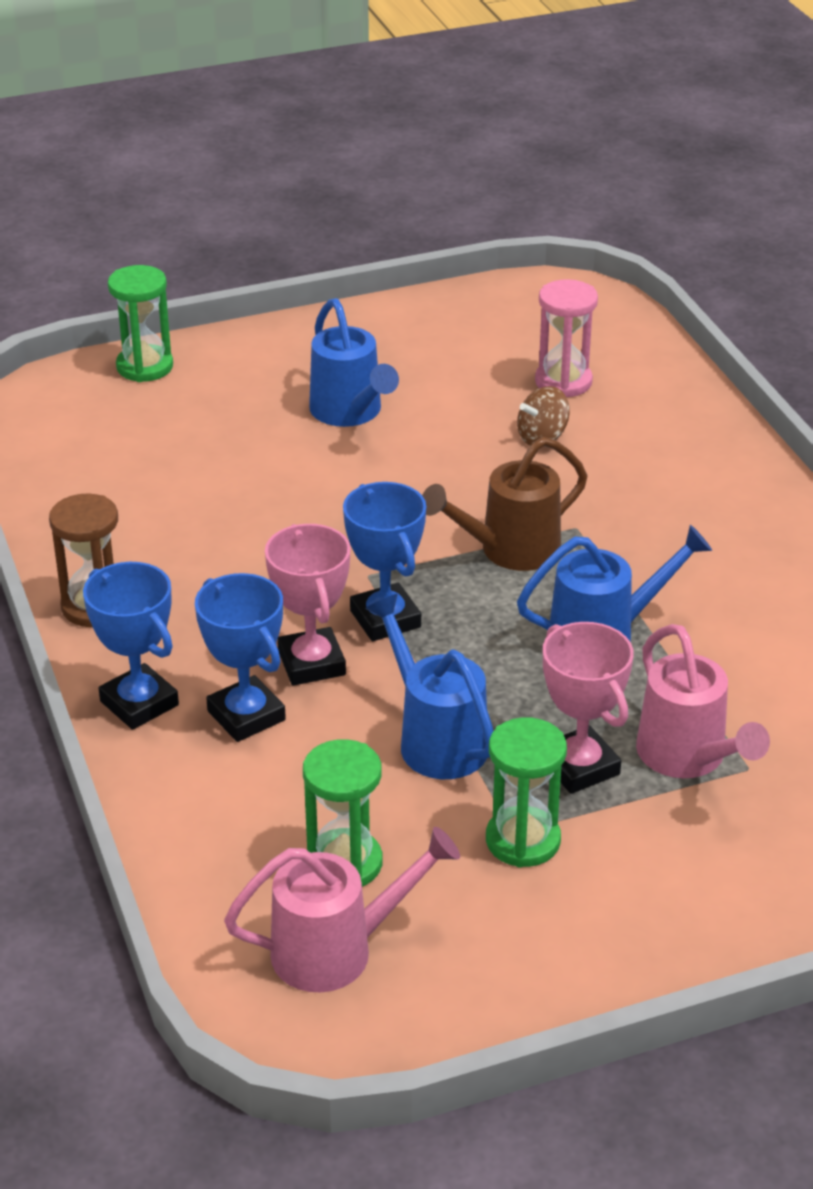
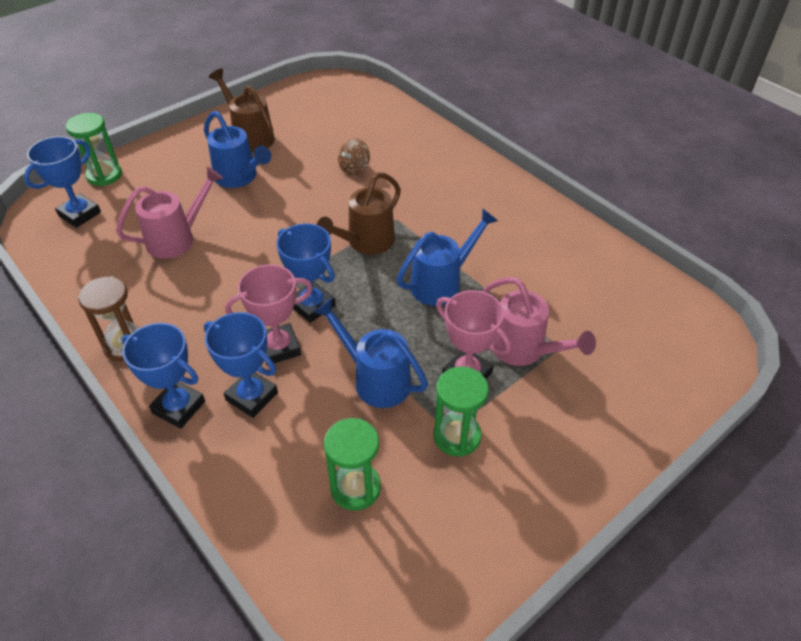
camera: 20 degrees left, 10 degrees up
(90, 415) = (79, 214): none -> blue trophy
(311, 663) = (279, 347): pink trophy -> pink trophy turned 75 degrees counterclockwise
(336, 950) = (377, 558): pink watering can -> pink watering can (177, 239)
(393, 354) = (250, 137): none -> brown watering can
(563, 382) = (352, 134): pink hourglass -> none

